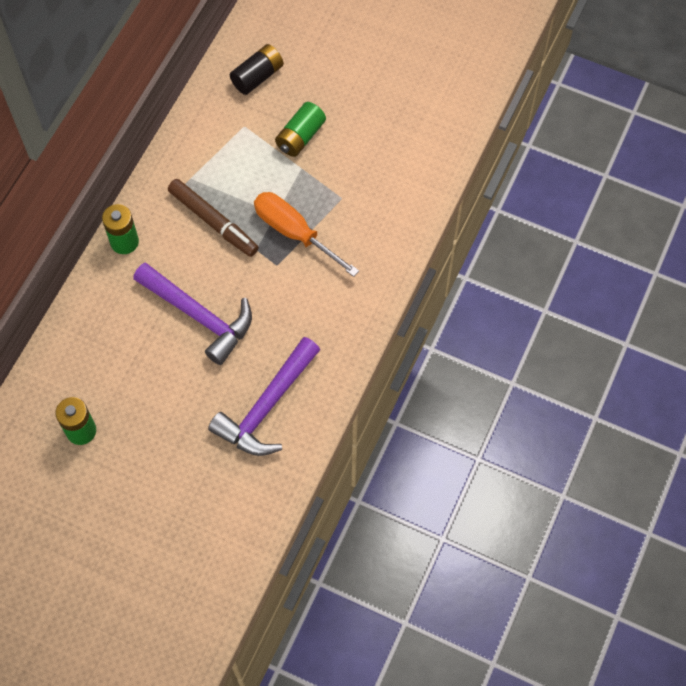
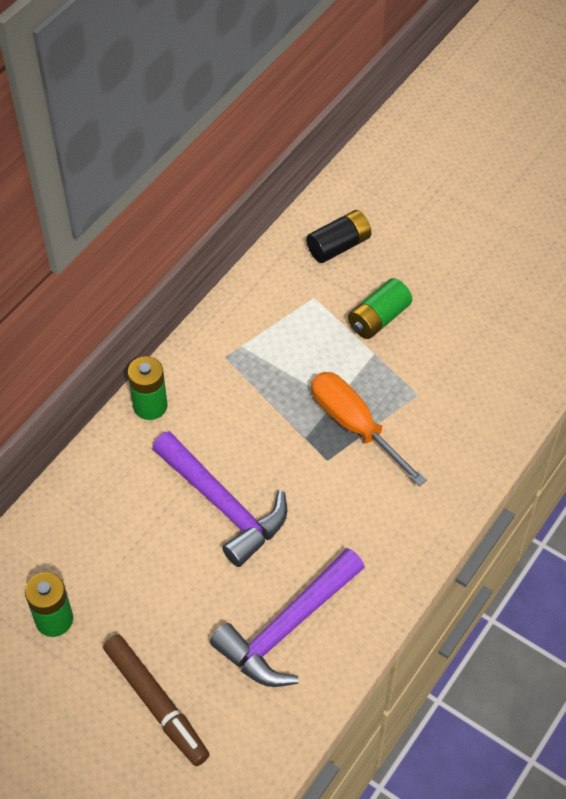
camera: 10 degrees right, 10 degrees down
(213, 221) = (259, 398): brown marker -> brown marker (156, 703)

